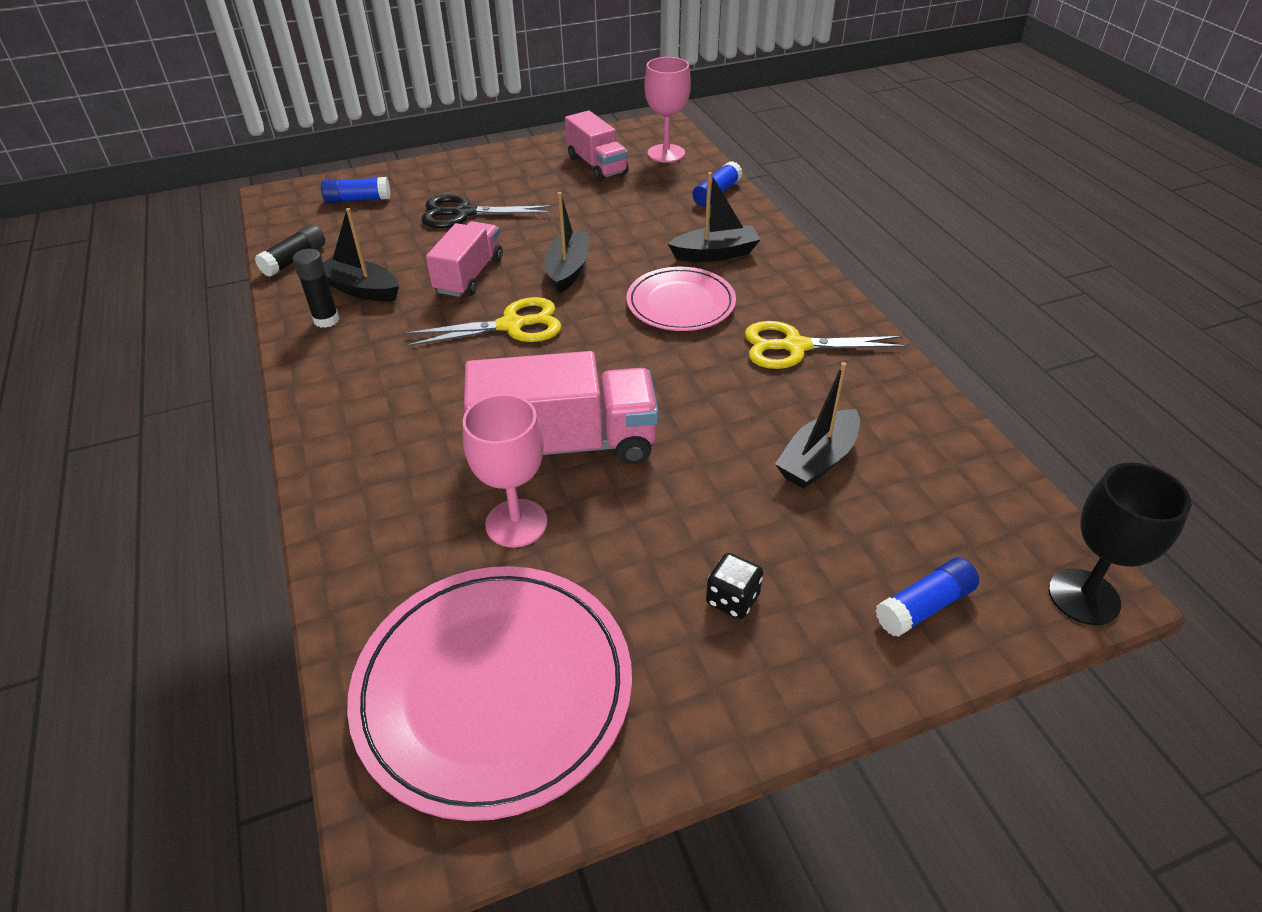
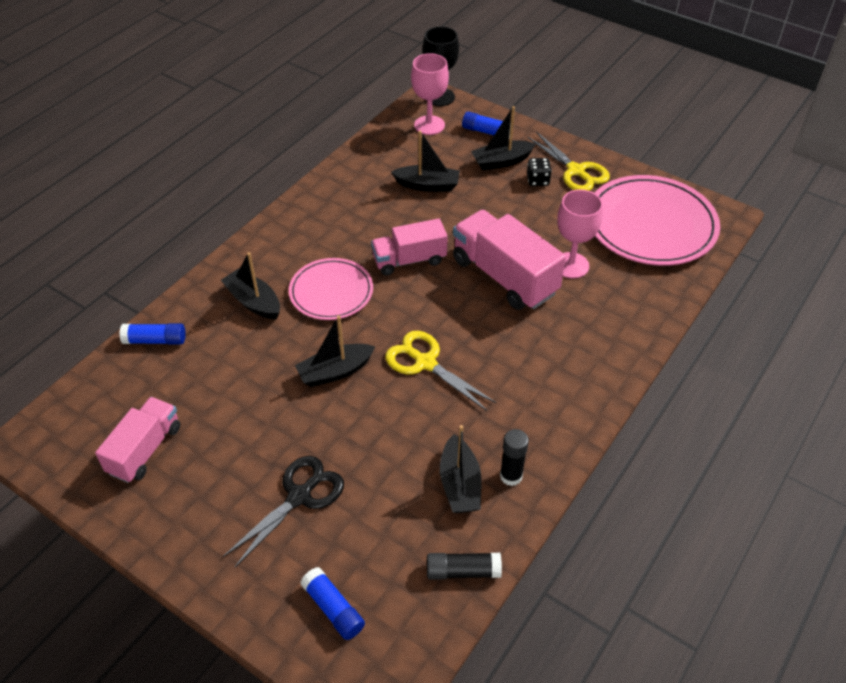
camera: 125 degrees left, 5 degrees up
(464, 213) = (299, 496): black scissors -> black scissors turned 105 degrees counterclockwise
(469, 275) = (388, 426): pink truck -> pink truck (409, 260)
(666, 153) = (91, 410): pink goblet -> pink goblet (429, 125)
(795, 346) = (337, 225): yellow scissors -> yellow scissors (576, 171)
(819, 579) = (501, 161): none -> black boat

